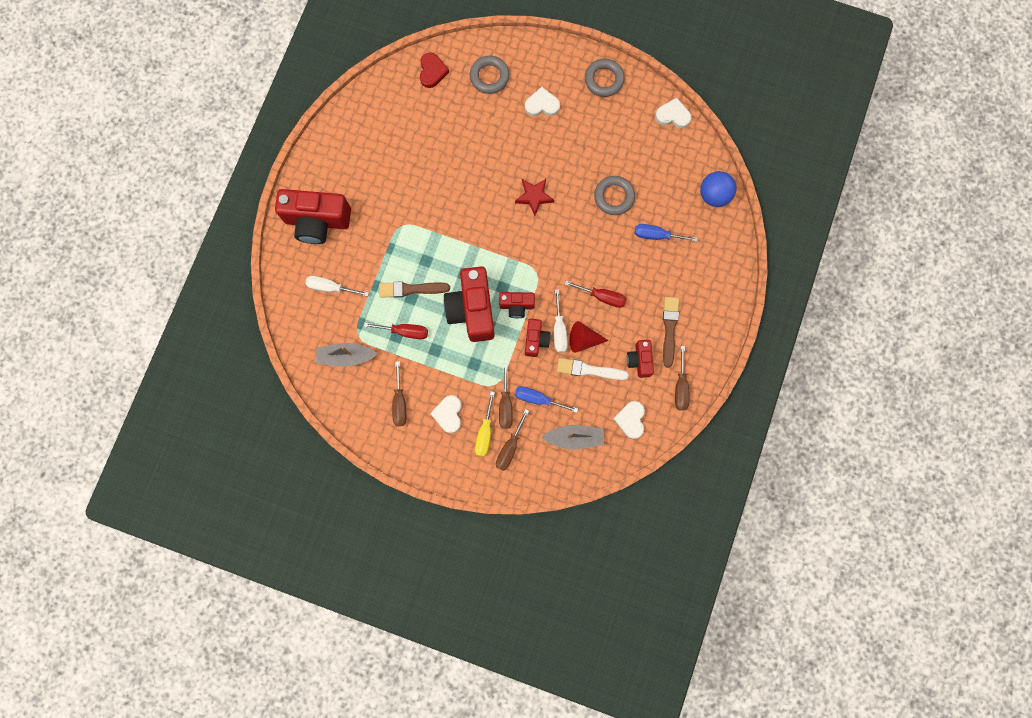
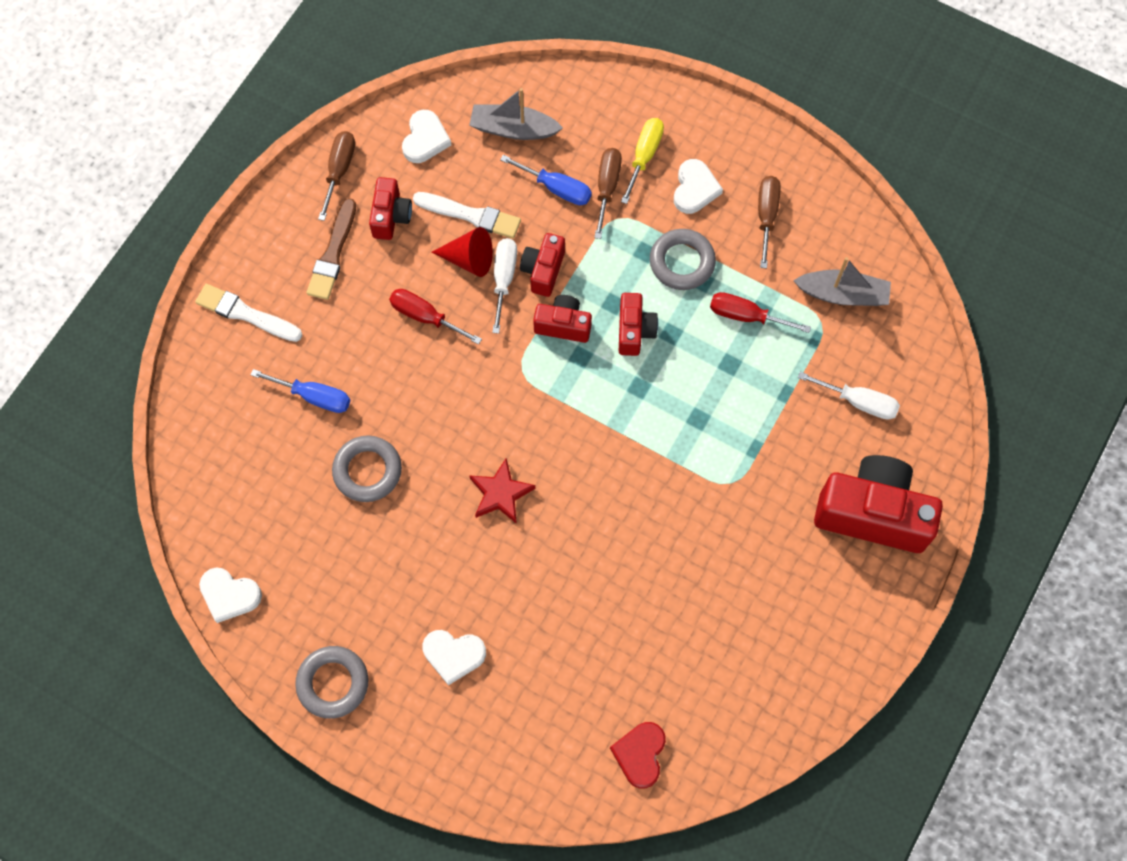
camera: 170 degrees left, 10 degrees down
(411, 289) = (728, 378): brown brush -> none
(472, 310) = (634, 331): red camera -> red camera, size x0.52
(489, 76) = (537, 725): grey ring -> grey ring (682, 262)
(510, 447) = (611, 131): brown screwdriver -> none
(712, 280) = (246, 314): none -> white brush
(714, 195) = (201, 445): blue ball -> none

